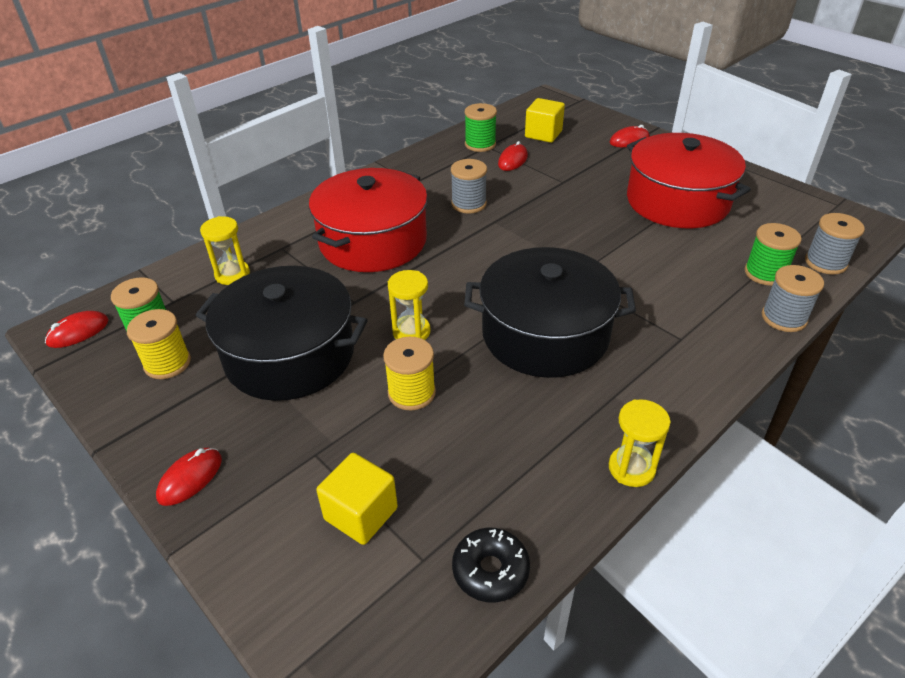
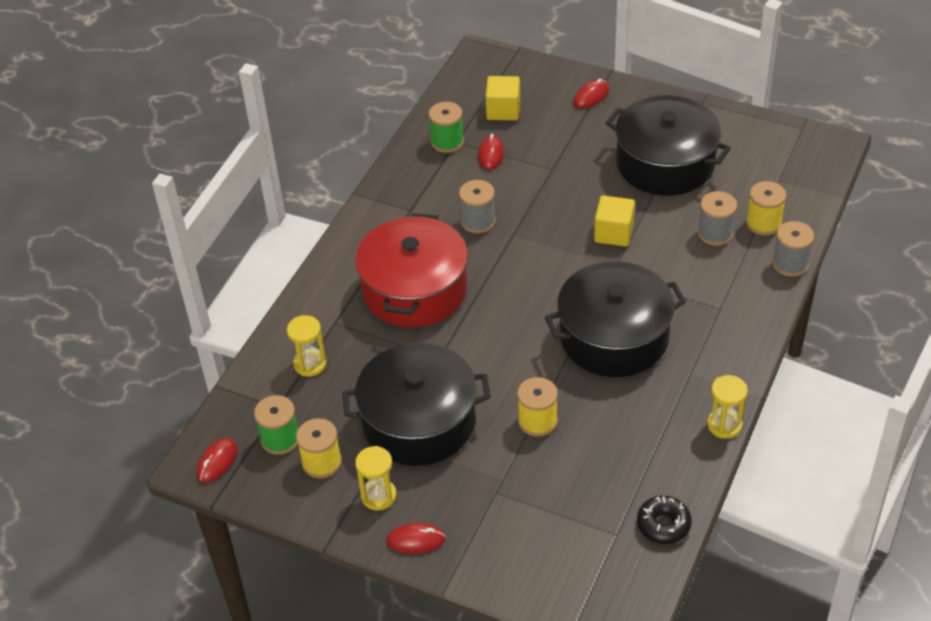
camera: 20 degrees left, 5 degrees up
(190, 478) = (415, 540): red mouse -> red mouse turned 75 degrees clockwise
(361, 514) = (556, 520): yellow cube -> yellow cube (614, 233)
(411, 332) = (505, 369): yellow hourglass -> yellow hourglass (378, 496)
(677, 201) = (665, 163): red pot -> black pot
(765, 273) = (763, 223): green spool -> yellow spool
(825, 262) = (807, 197): grey spool -> grey spool (715, 233)

